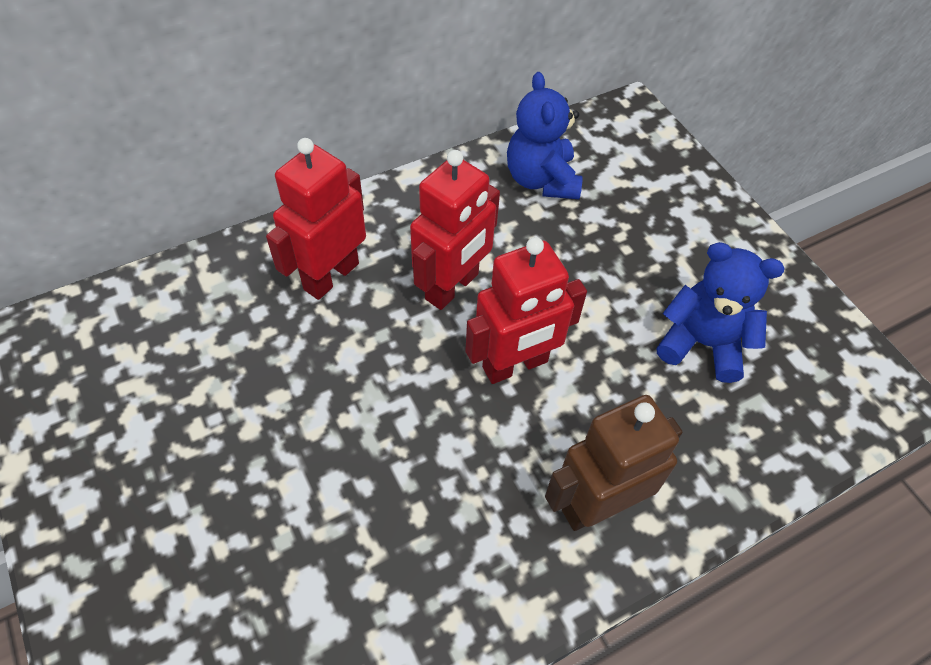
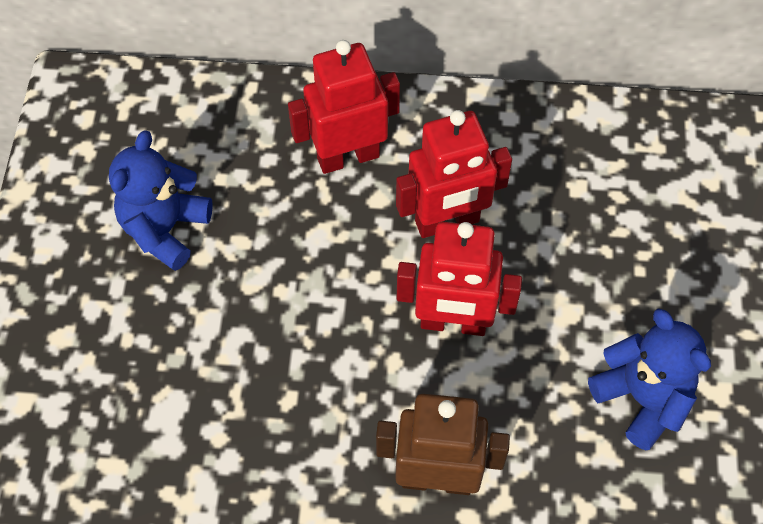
camera: 35 degrees right, 5 degrees up
(541, 180) = (607, 158): blue teddy bear -> blue teddy bear (165, 229)

